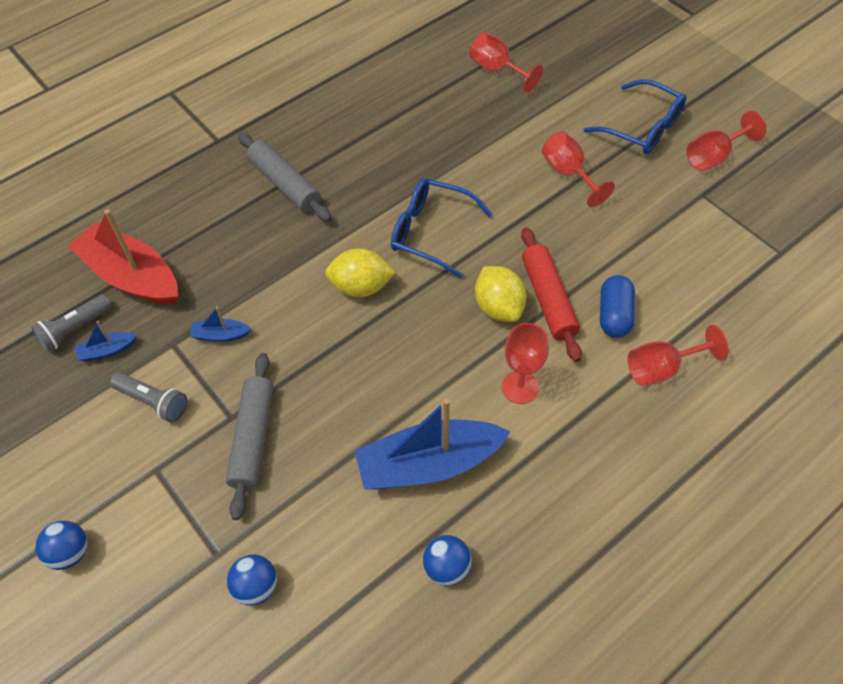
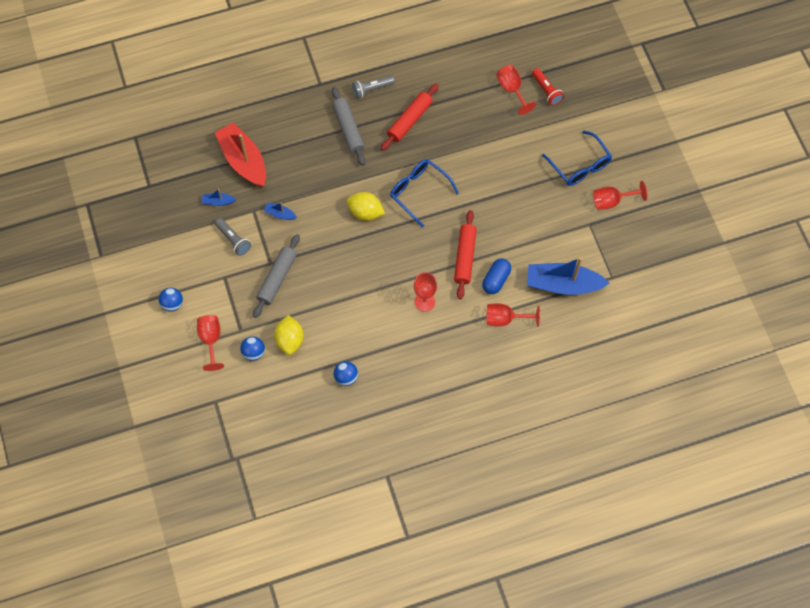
camera: 20 degrees right, 10 degrees up
(75, 329) = (204, 183): grey flashlight -> grey flashlight (372, 89)
(372, 146) = (409, 120): none -> red rolling pin
(429, 464) = (359, 324): blue boat -> blue boat (563, 284)
(498, 307) = (435, 252): yellow lemon -> yellow lemon (290, 340)
(544, 57) = (546, 91): none -> red flashlight
(568, 173) = (517, 181): red goblet -> red goblet (211, 340)

